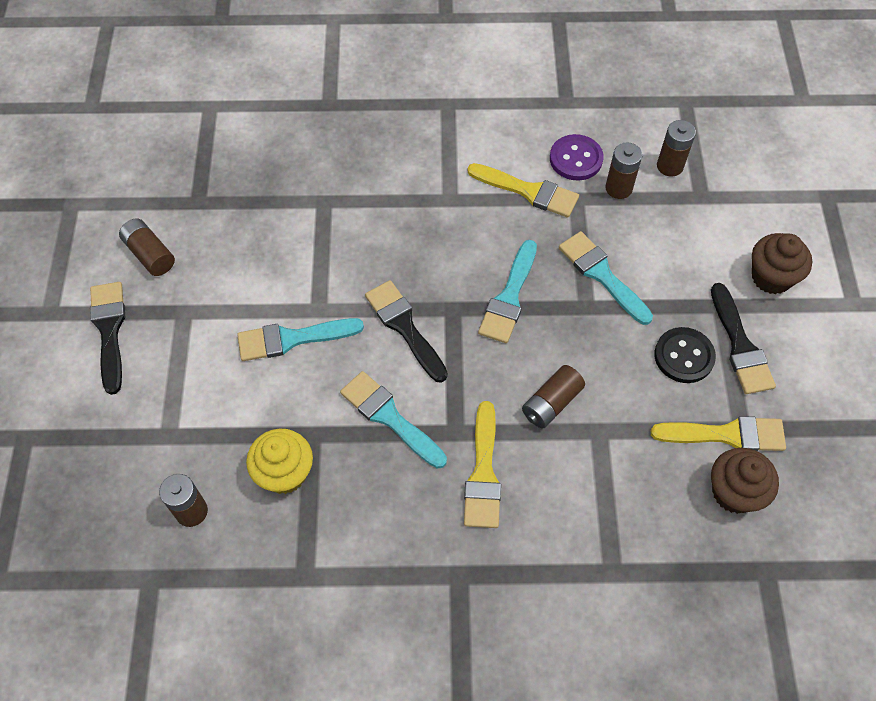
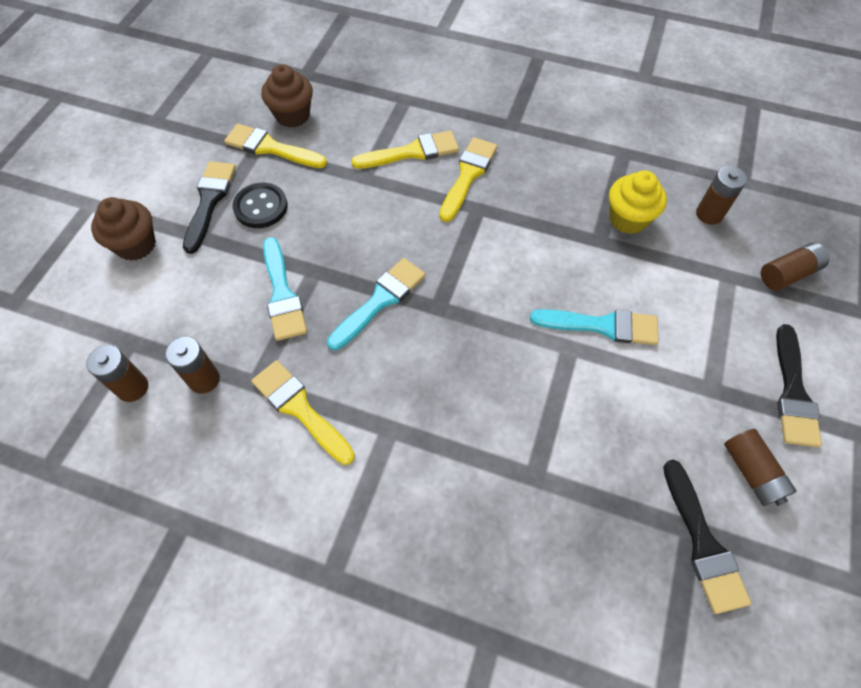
camera: 160 degrees left, 0 degrees up
(389, 417) = (529, 234): turquoise brush -> none
(404, 327) = (490, 304): black brush -> black brush (703, 543)
(551, 403) = (390, 205): brown battery -> brown battery (787, 274)
(562, 485) = (412, 152): none -> yellow brush
(576, 159) = (224, 432): purple button -> none

